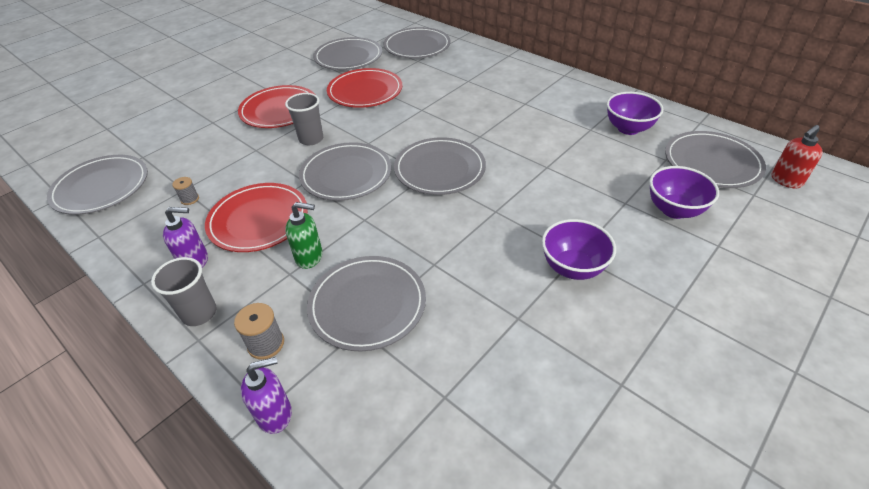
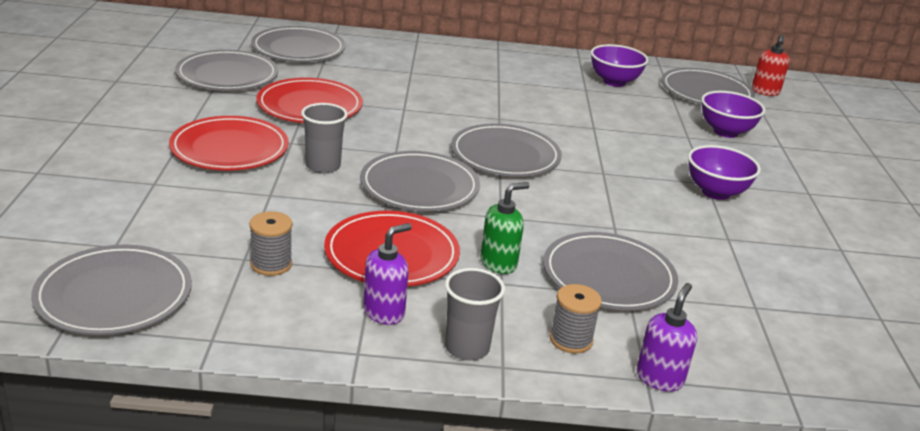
camera: 45 degrees left, 15 degrees down
(190, 199) = (271, 264): grey spool -> grey spool, size x1.56

